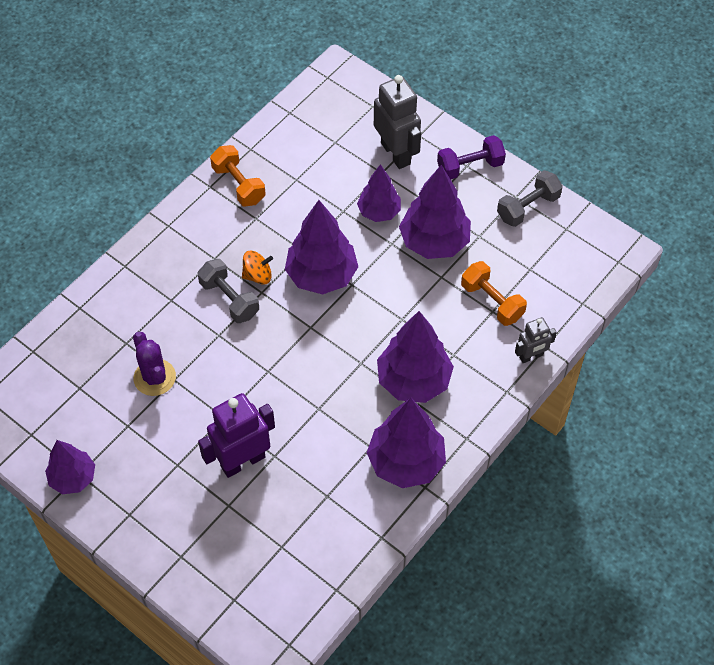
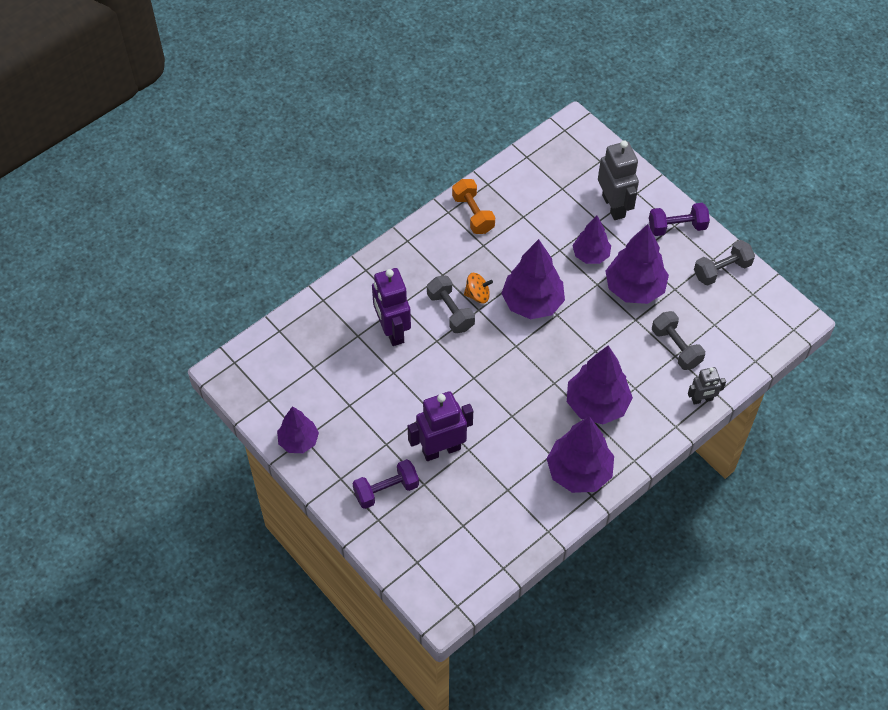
camera: 10 degrees right, 0 degrees up
(154, 377) = (378, 368): purple cactus -> none
(165, 331) = (392, 330): none -> purple robot
(185, 520) = (386, 490): none -> purple dumbbell
(492, 302) = (676, 347): orange dumbbell -> grey dumbbell

